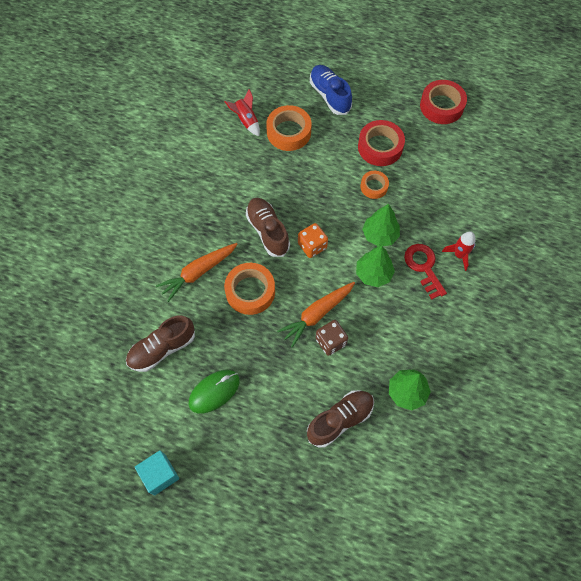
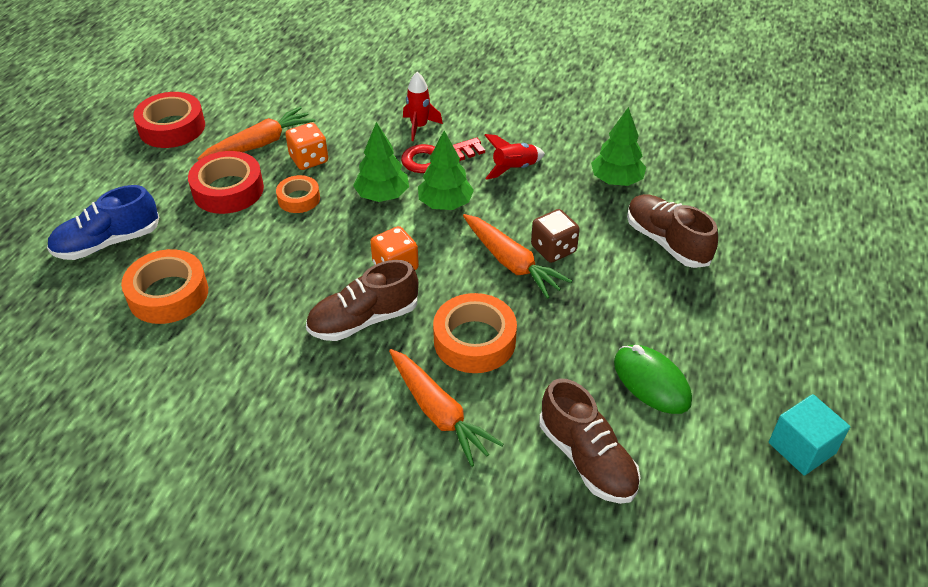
camera: 90 degrees left, 20 degrees down
(246, 120) = (124, 353): red rocket -> red rocket (514, 169)
(415, 188) = (309, 159): none -> orange dice
(429, 158) = (260, 144): none -> orange carrot

